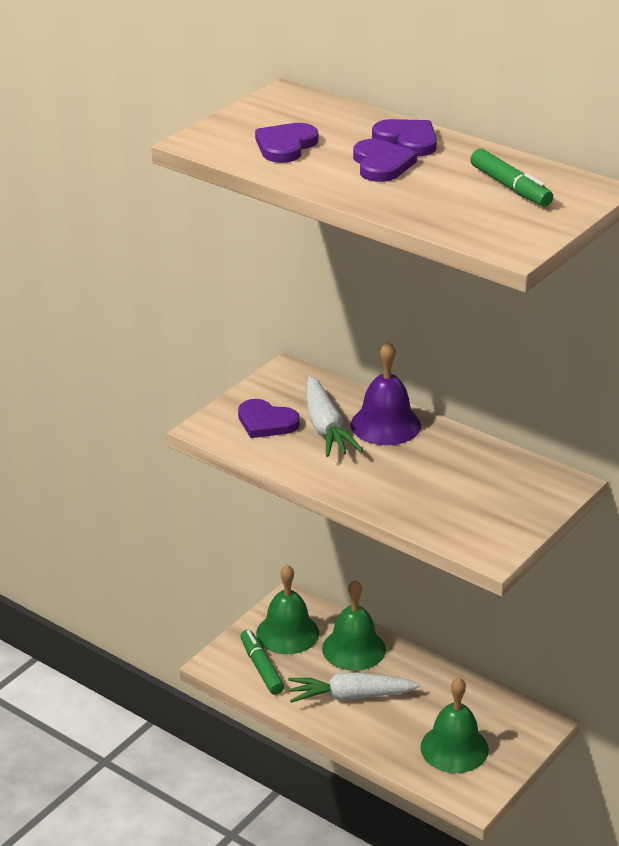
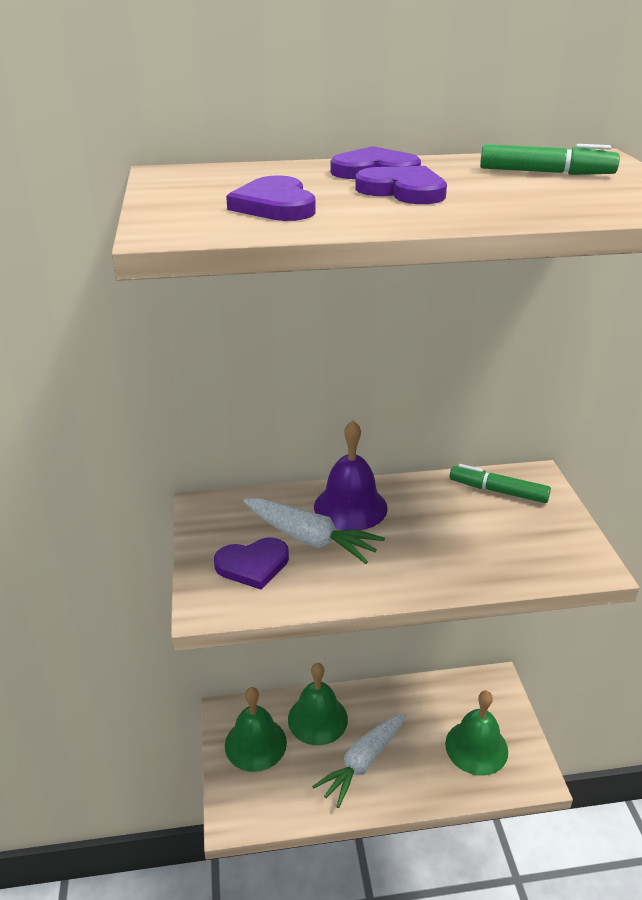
camera: 45 degrees left, 0 degrees up
(261, 668) = (271, 792): green marker -> green marker (498, 491)

